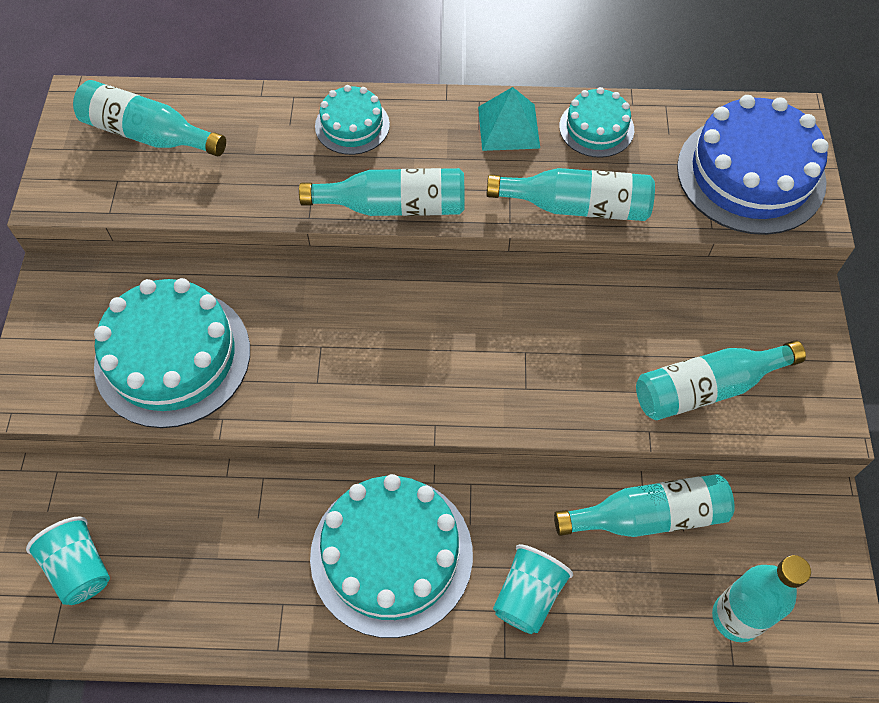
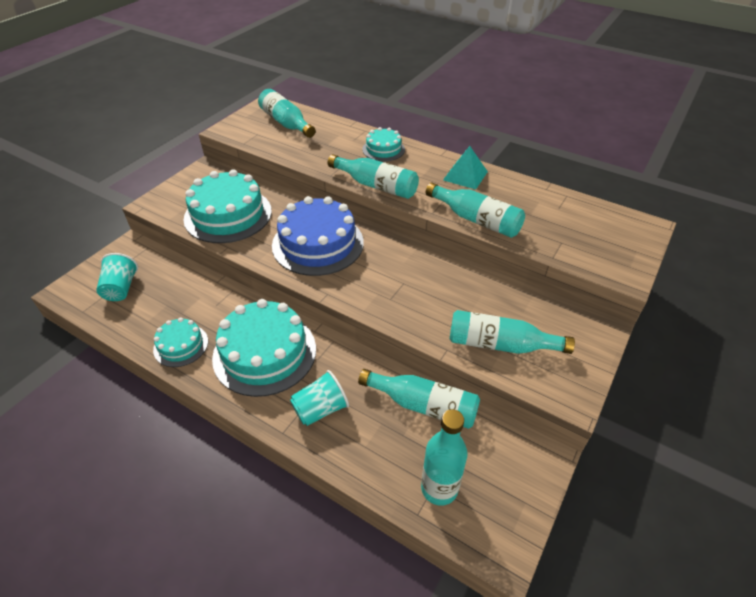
camera: 30 degrees right, 15 degrees down
(596, 128) = (515, 192): turquoise cake -> turquoise cake (181, 345)
(750, 174) = (598, 242): blue cake -> blue cake (318, 244)

